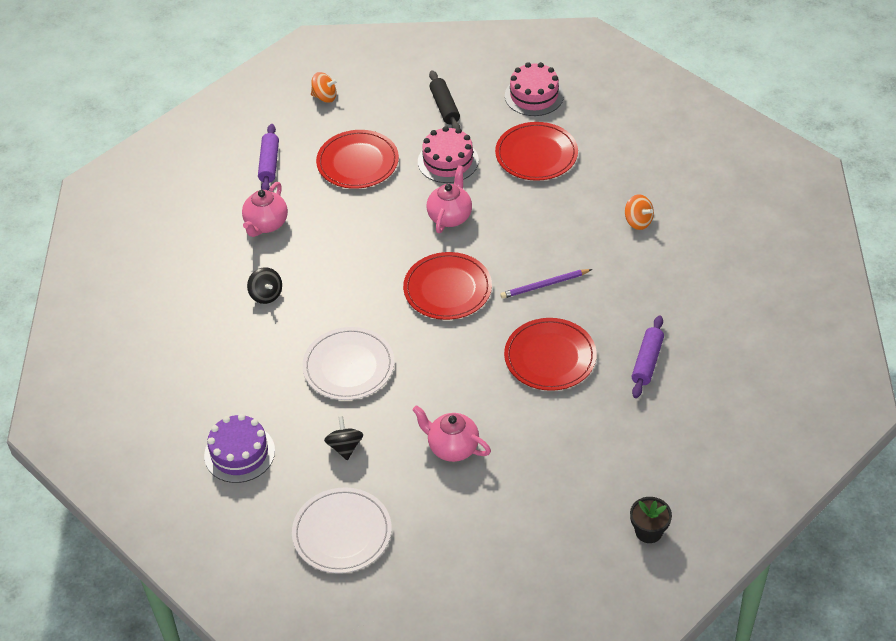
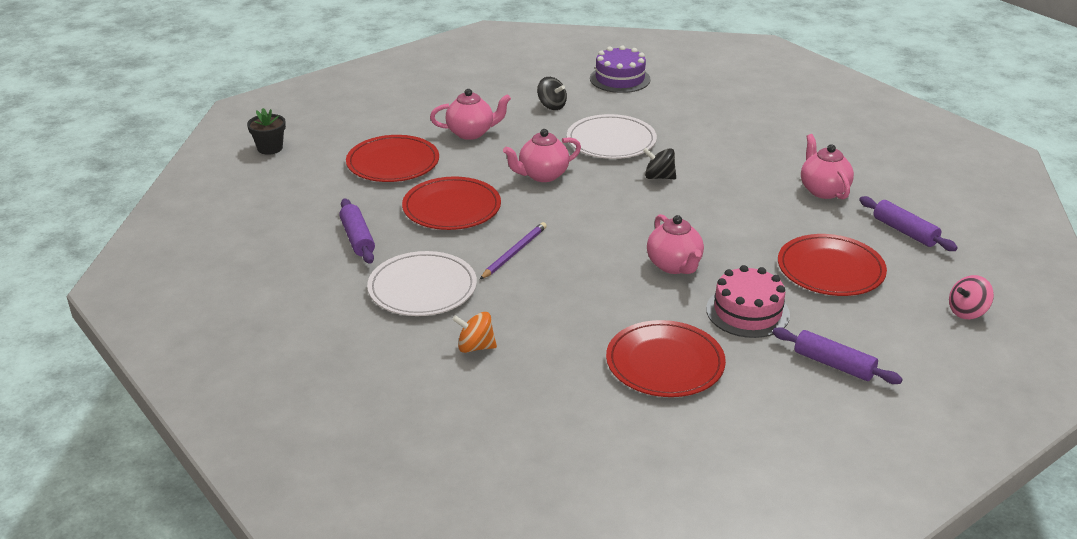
camera: 140 degrees right, 15 degrees down
(266, 295) = (742, 151): black spinning top -> black spinning top (659, 177)
(325, 97) = (967, 312): orange spinning top -> pink spinning top
(342, 533) = (497, 75): white plate -> white plate (422, 288)
(444, 107) = (834, 364): black rolling pin -> purple rolling pin
(446, 355) = (542, 175): none -> pink teapot
(447, 289) = (600, 214): red plate -> red plate (393, 163)
(534, 95) = (755, 431): pink cake -> none

